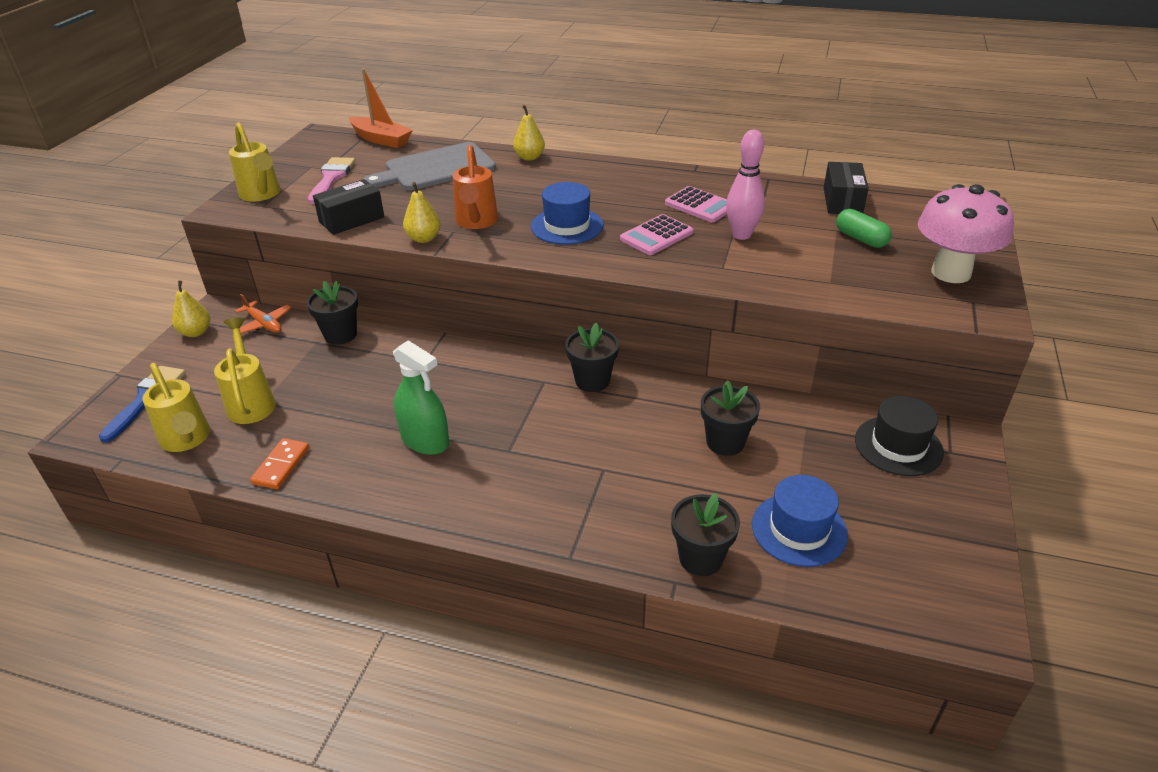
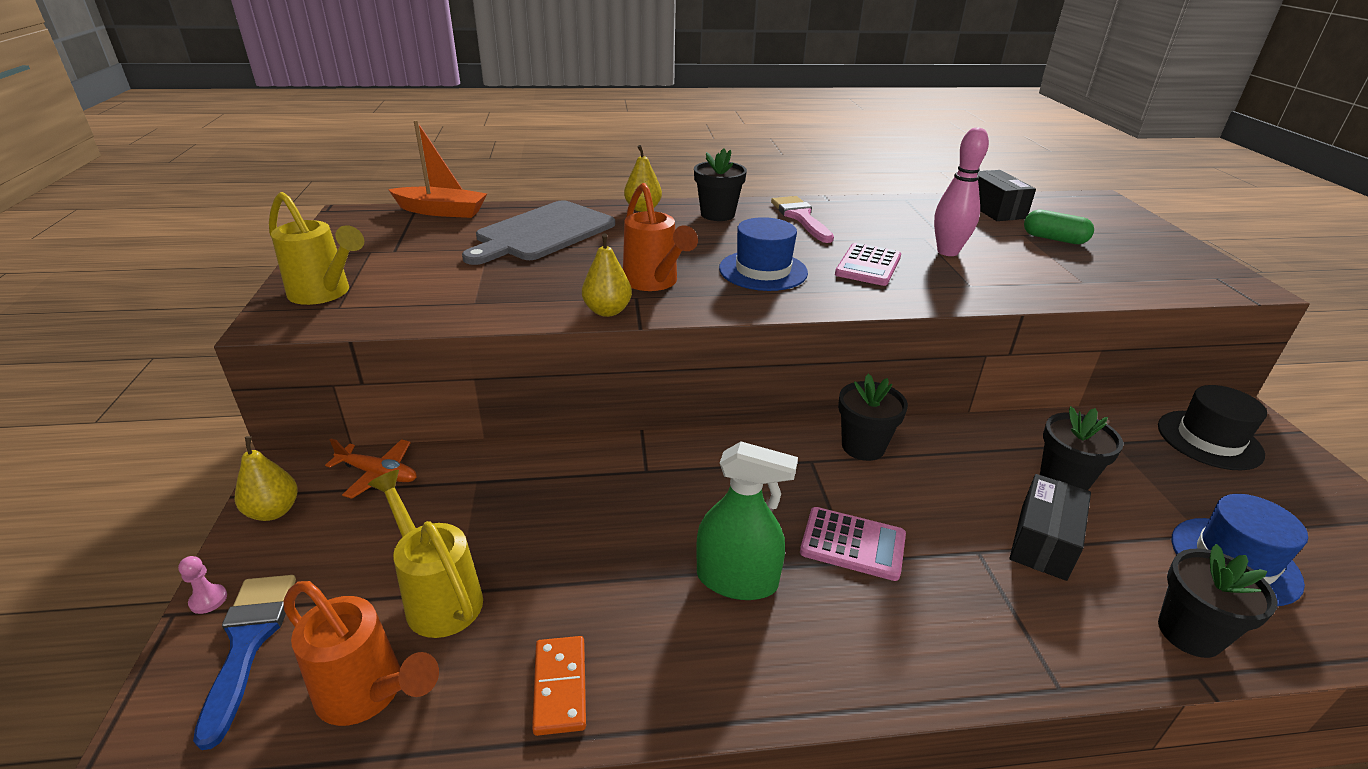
camera: 25 degrees left, 5 degrees down
(139, 372) = (208, 600): none -> pink pawn
(187, 440) = (369, 694): yellow watering can -> orange watering can
(331, 178) = (412, 260): pink brush -> pink brush (800, 217)
(340, 335) = (504, 464): black flower pot -> black flower pot (717, 214)
(351, 219) = (487, 304): black box -> black box (1043, 541)
(700, 205) = (874, 231): pink calculator -> pink calculator (852, 544)
(950, 273) = (1165, 256): pink mushroom -> none

